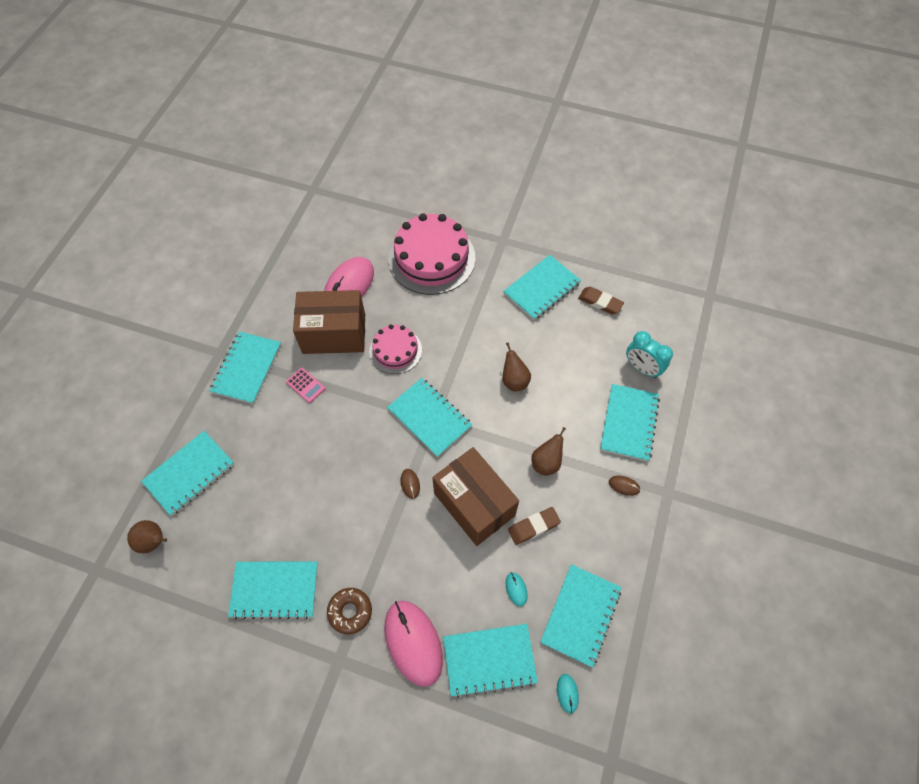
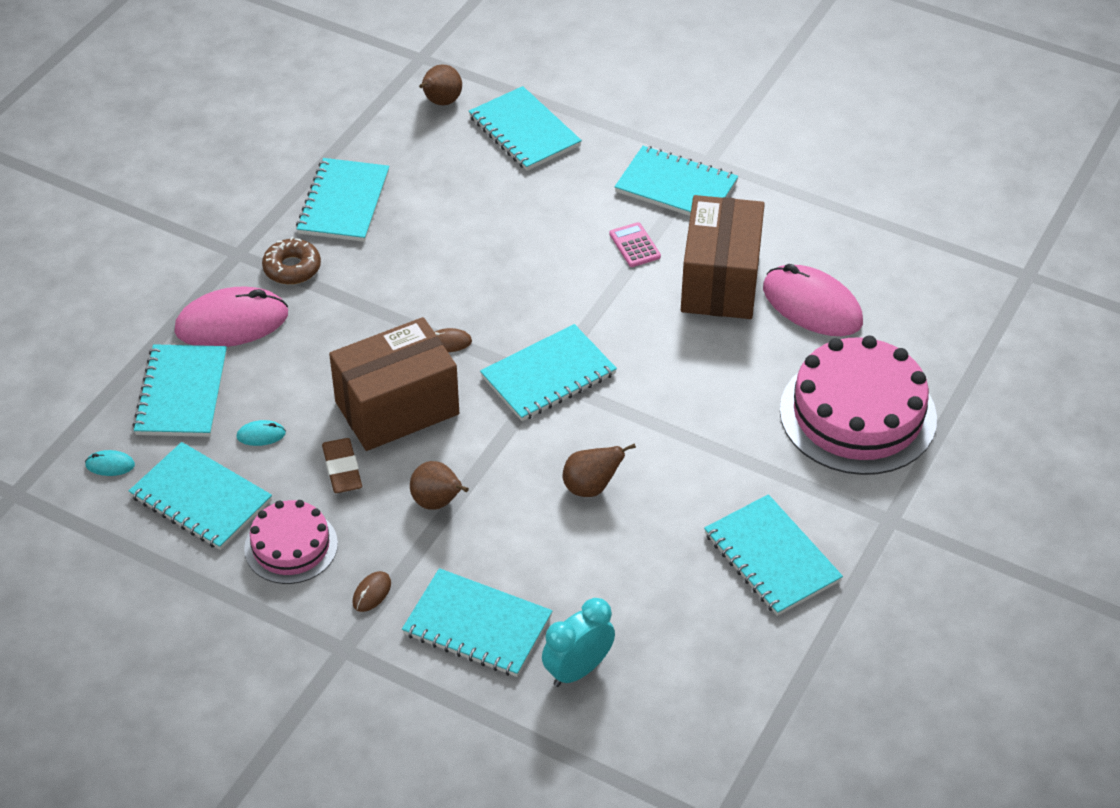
camera: 100 degrees right, 15 degrees down
(305, 385) = (634, 245): pink calculator -> pink calculator turned 105 degrees clockwise
(395, 350) = (676, 349): pink cake -> pink cake (291, 546)
(600, 302) = (728, 639): brown eraser -> none

